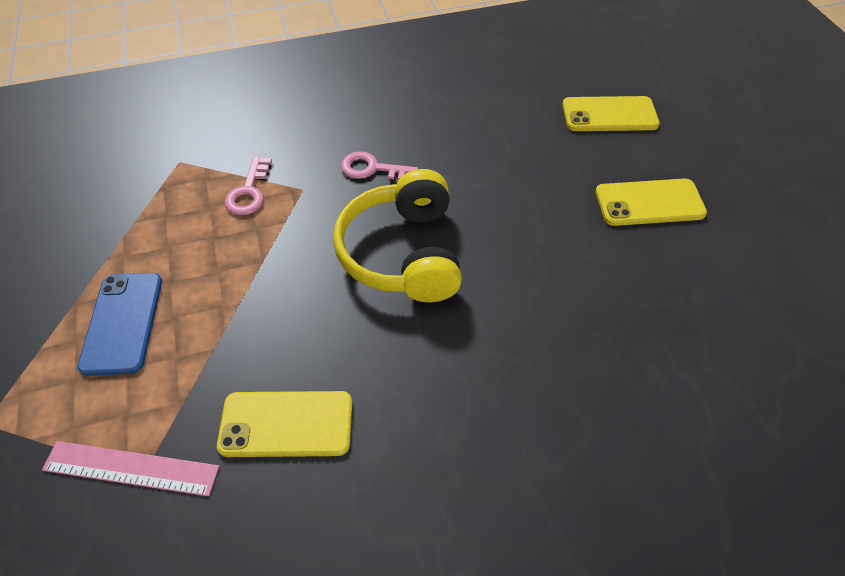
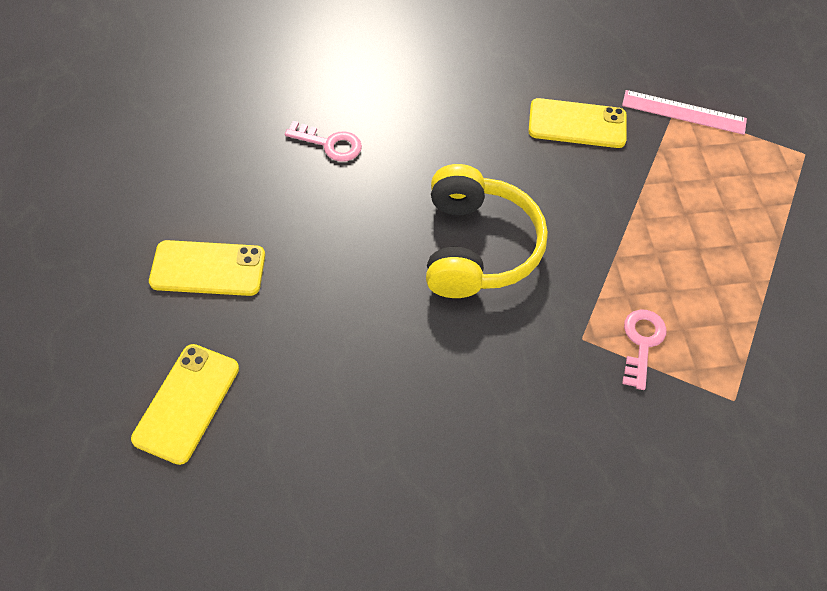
camera: 175 degrees left, 5 degrees up
(122, 323) = (729, 215): blue phone -> none
(372, 169) = (502, 356): pink key -> pink key (330, 144)
(609, 115) = (186, 403): yellow phone -> yellow phone turned 75 degrees counterclockwise

